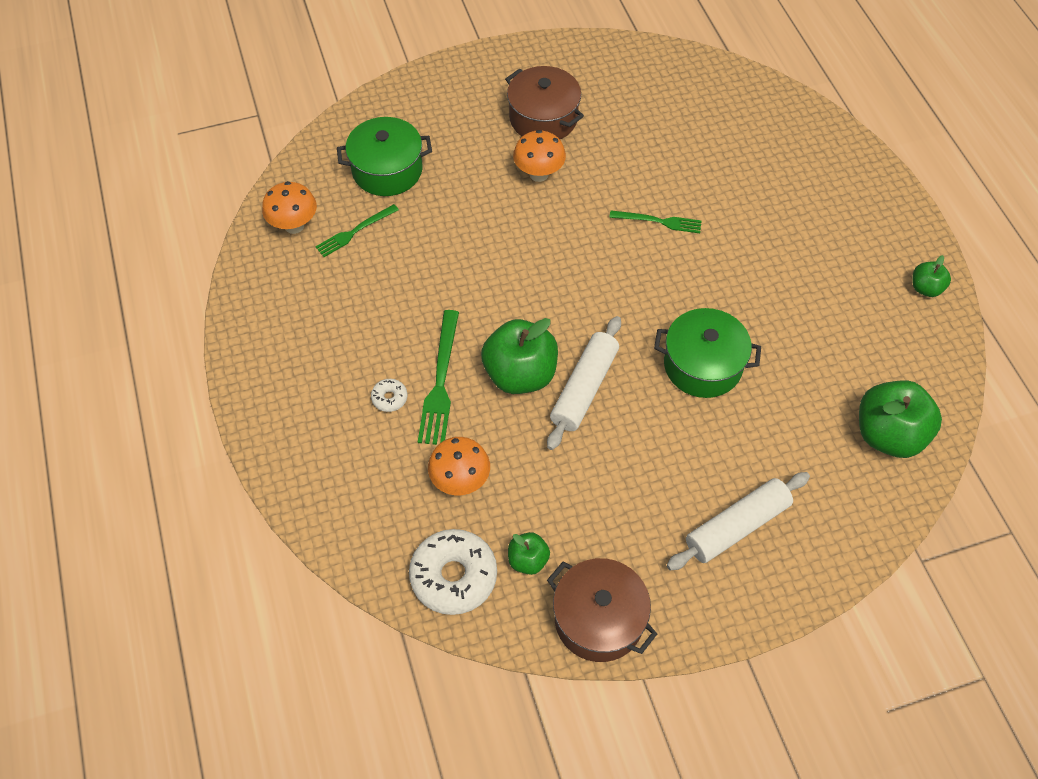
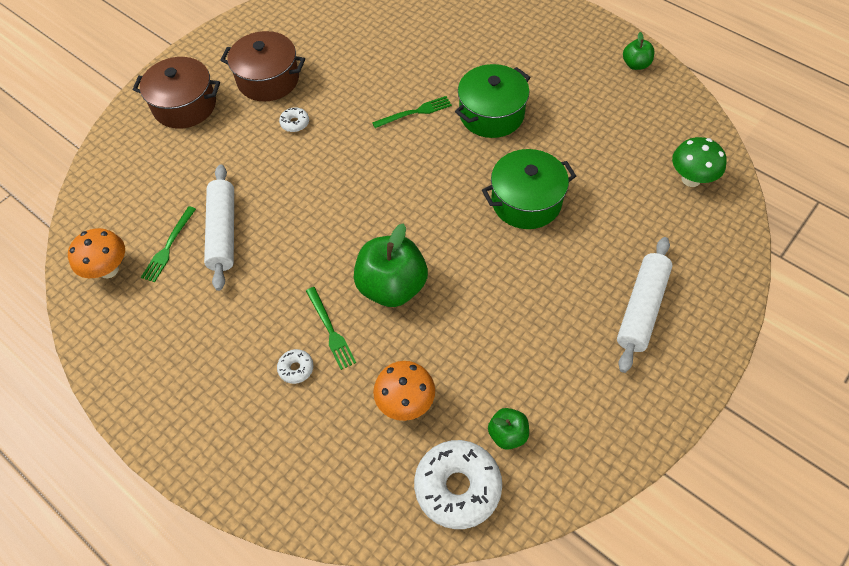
camera: 30 degrees left, 0 degrees up
(387, 170) = (163, 182): green pot -> green pot (491, 114)
(440, 382) = (330, 330): green fork -> green fork, size x0.65
(539, 174) = (295, 123): orange mushroom -> white donut
(584, 388) = (450, 269): white rolling pin -> white rolling pin (223, 232)
(599, 619) = (597, 447): brown pot -> brown pot (185, 105)
(888, 434) = (691, 179): green apple -> green mushroom

